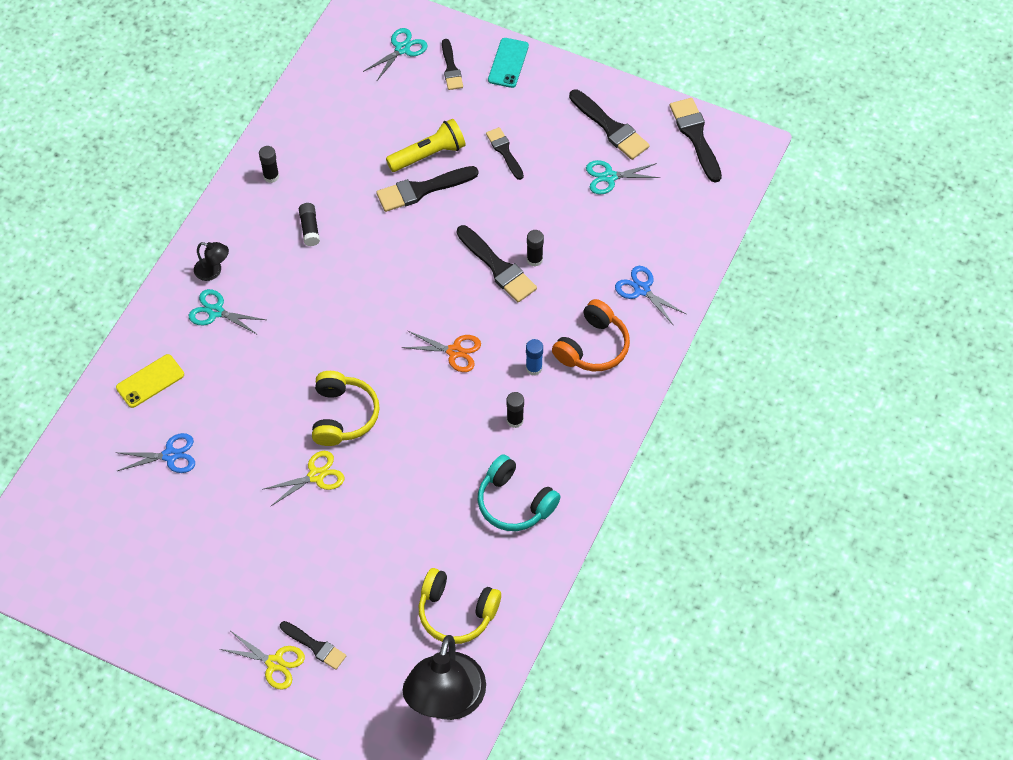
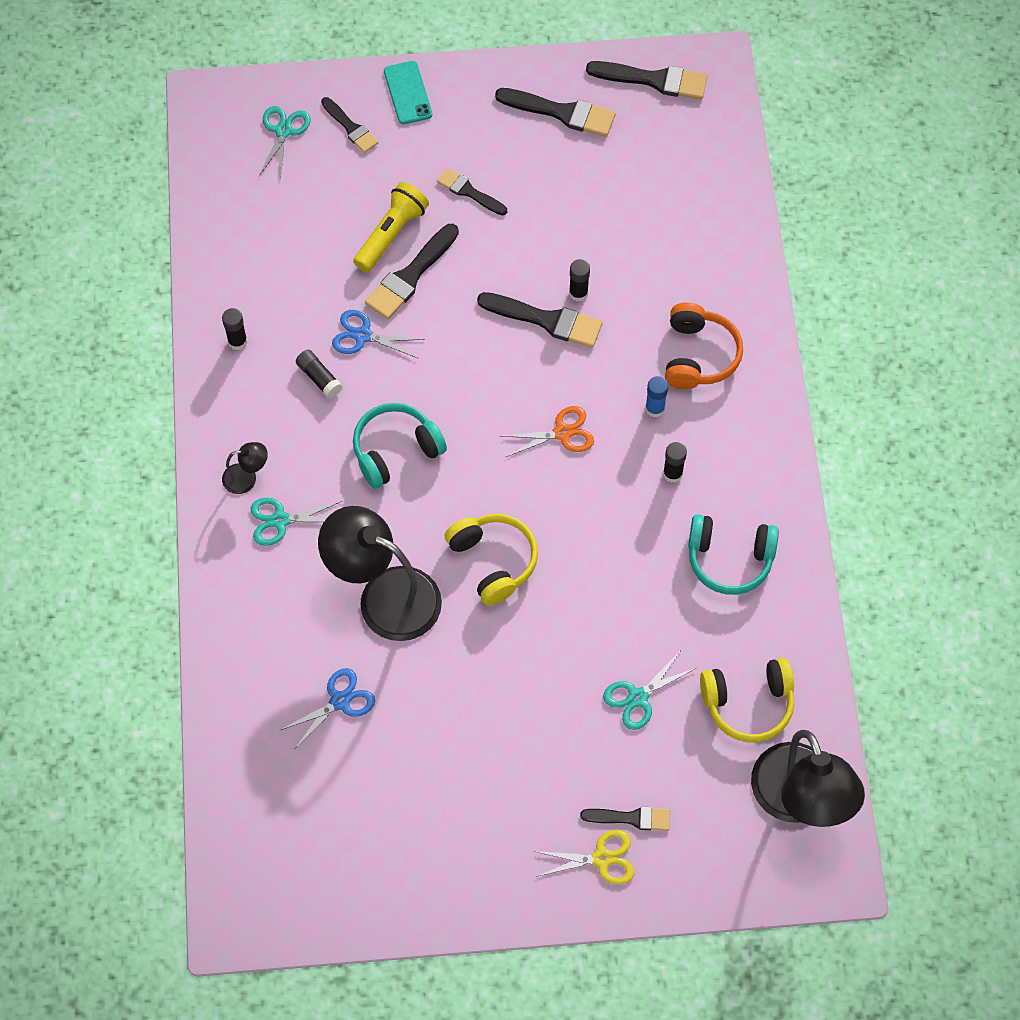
camera: 30 degrees left, 5 degrees up
(150, 381) = (262, 633): yellow phone -> none
(251, 399) = (384, 595): none -> black lamp
(316, 476) = (509, 640): yellow scissors -> none
(328, 304) = (396, 451): none -> turquoise headphones
(609, 177) = (596, 166): turquoise scissors -> turquoise scissors (638, 697)
(642, 289) = (707, 270): blue scissors -> blue scissors (363, 336)
(695, 136) = (654, 80): black brush -> black brush turned 150 degrees clockwise

